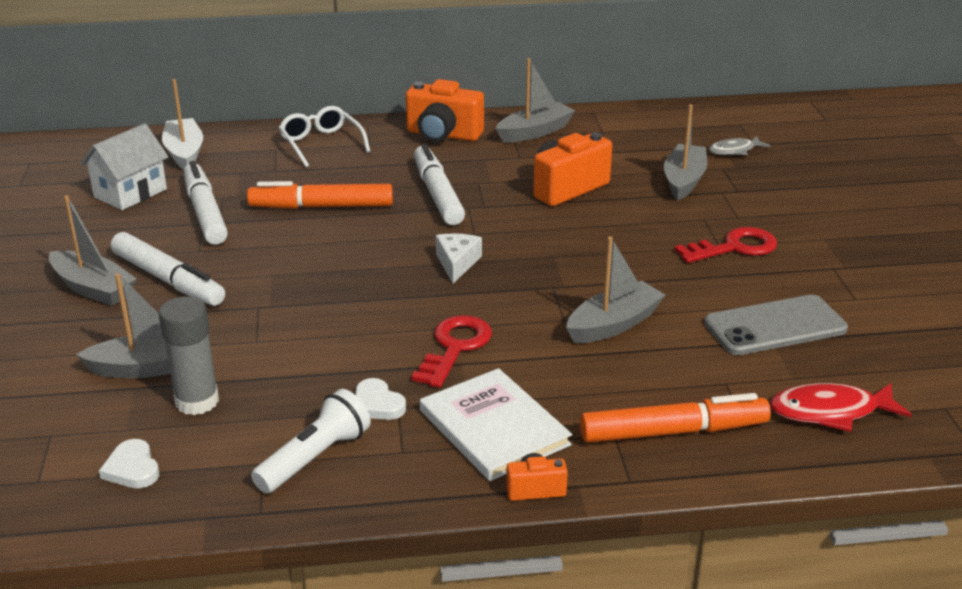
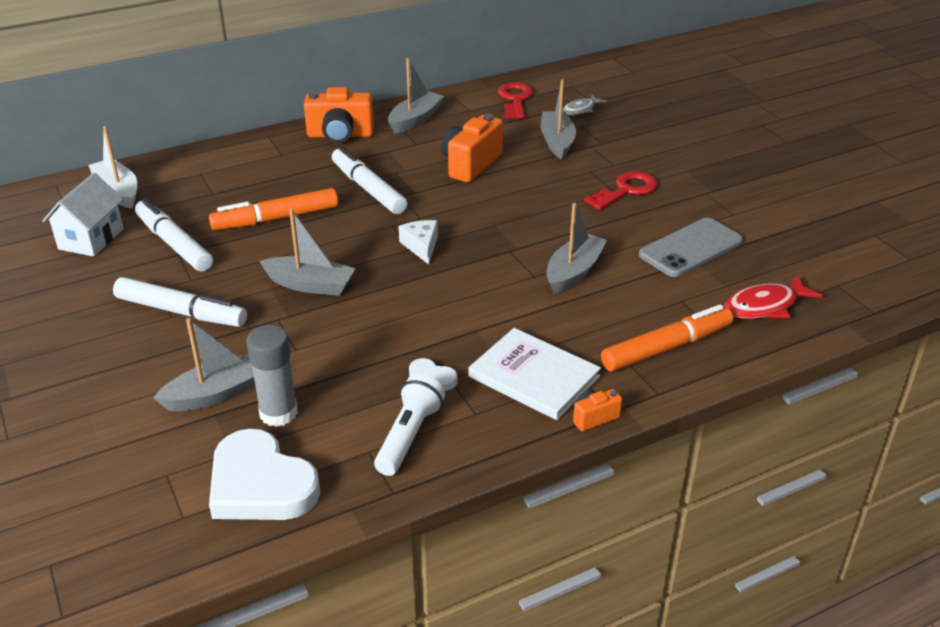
camera: 20 degrees left, 5 degrees up
(93, 288) = (116, 334): grey boat -> grey boat (310, 285)
(132, 468) = (260, 484): white heart -> white heart, size x2.13
(321, 144) = (239, 161): white glasses -> none
(455, 347) = (463, 318): red key -> red key (515, 99)

